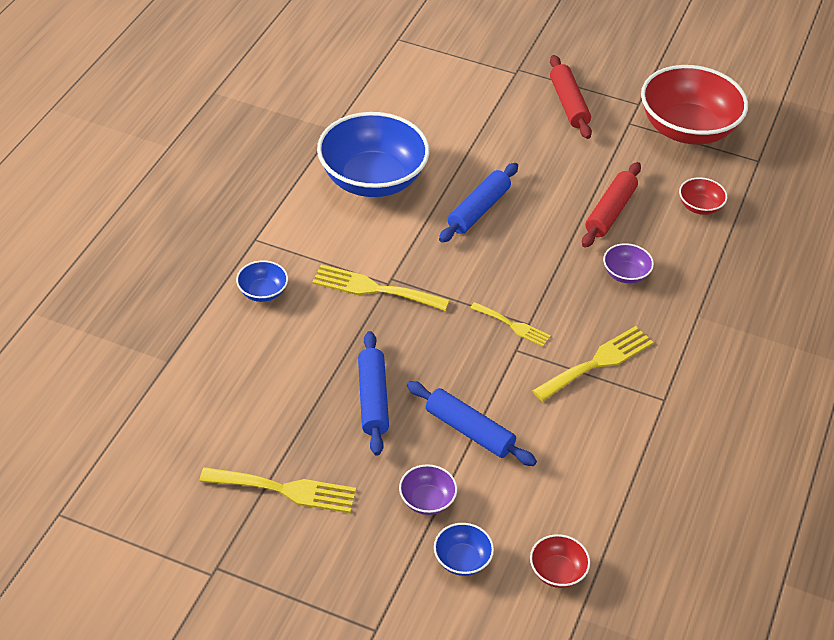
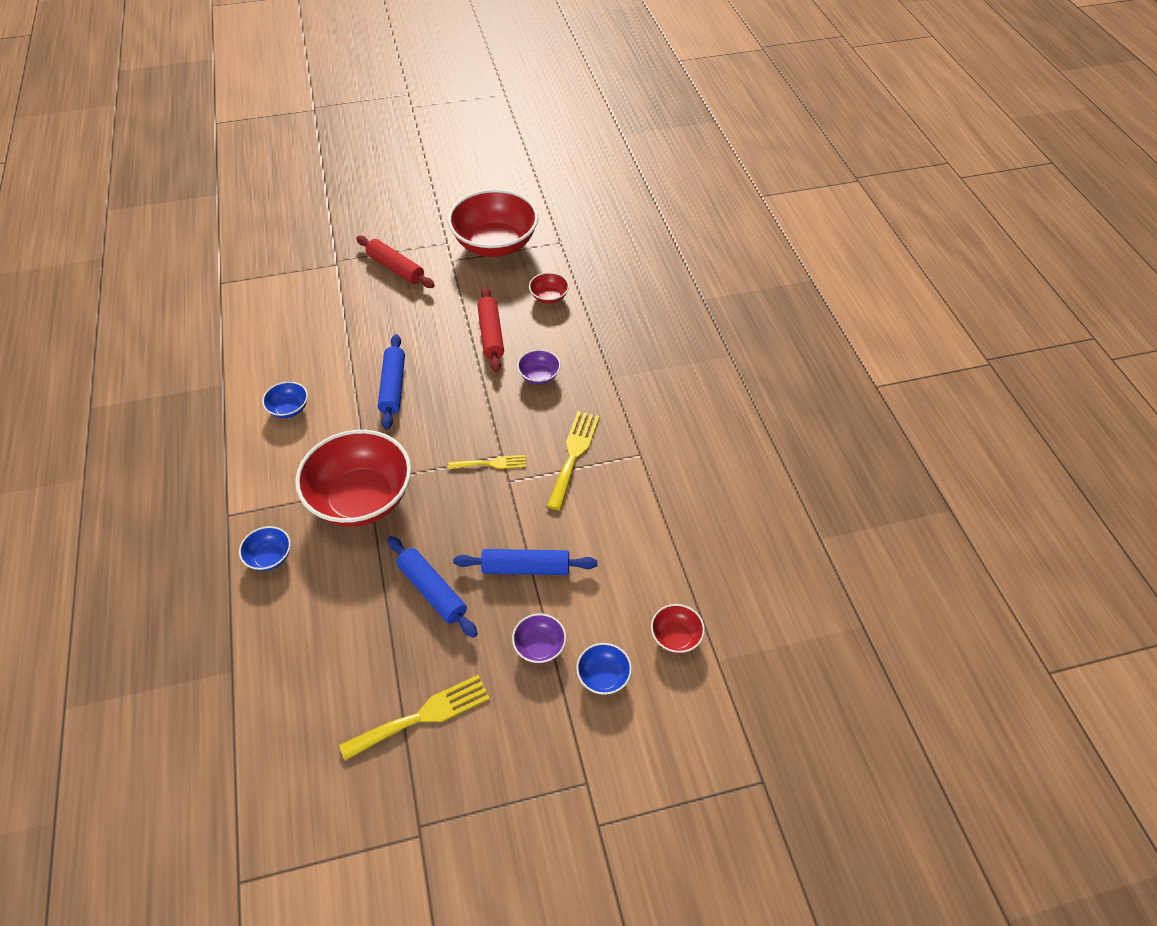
camera: 35 degrees left, 5 degrees up
(372, 179) = (289, 409): blue bowl -> blue bowl, size x0.43
(374, 289) = (361, 498): yellow fork -> red bowl

